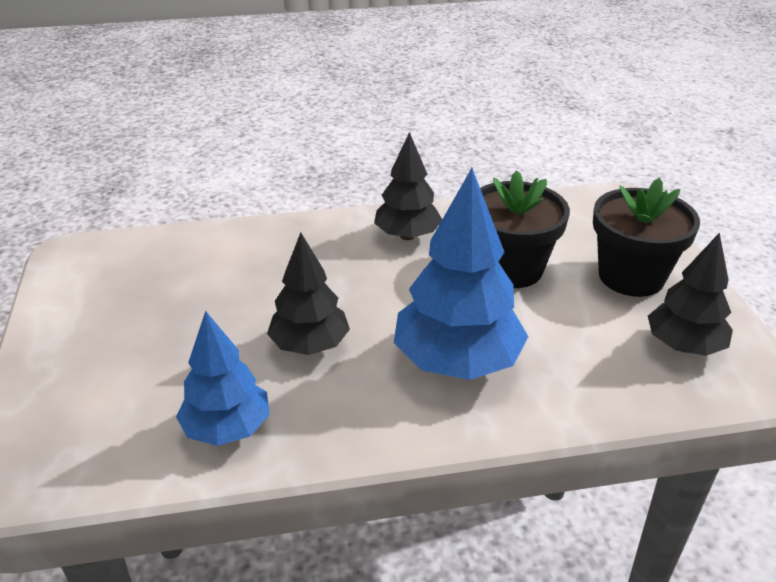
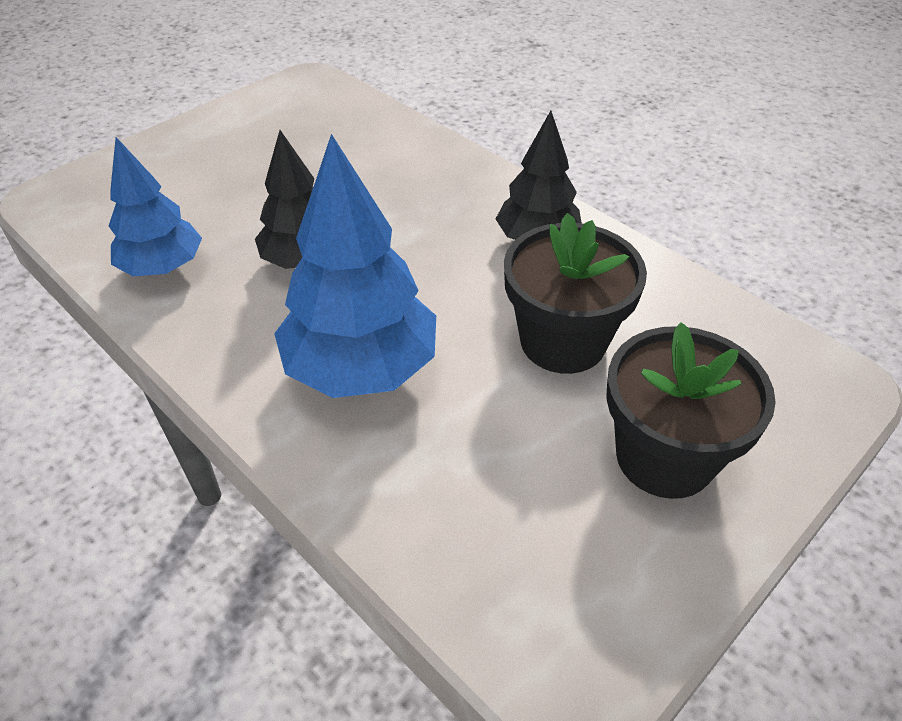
camera: 55 degrees right, 10 degrees up
(683, 346) = (567, 564): black tree -> none

